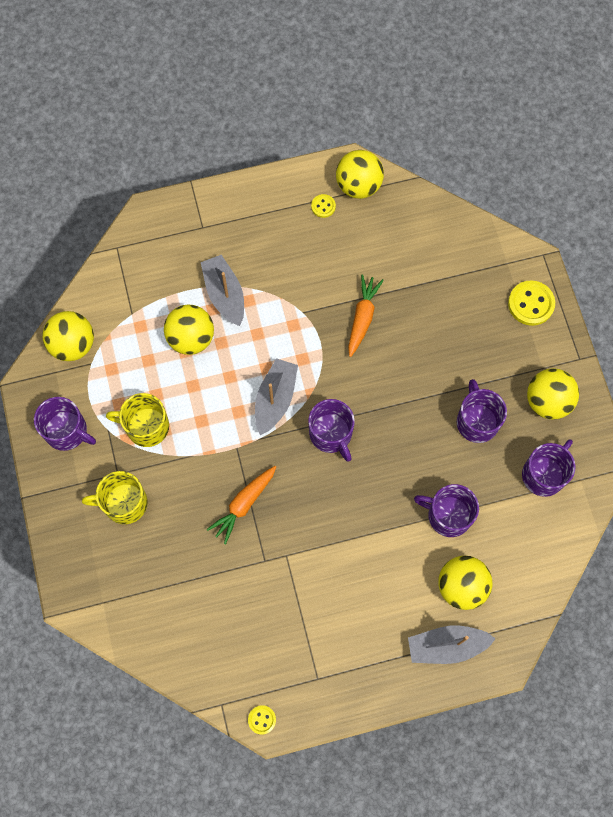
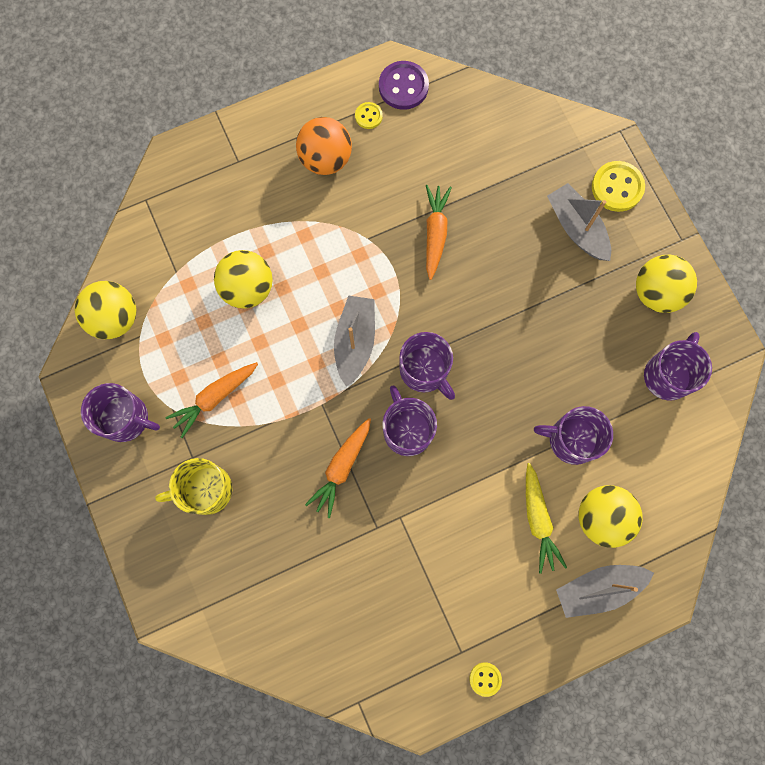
camera: 10 degrees left, 5 degrees up
(146, 426) = (215, 398): yellow mug -> orange carrot
(224, 294) = (277, 233): grey boat -> grey boat (576, 228)
(262, 719) = (407, 711): yellow button -> yellow button (485, 679)
(279, 238) = (325, 159): none -> orange ball
(358, 185) = (403, 87): yellow ball -> purple button
(405, 578) = (538, 519): none -> yellow carrot
(477, 421) = (583, 328): purple mug -> purple mug (407, 429)

